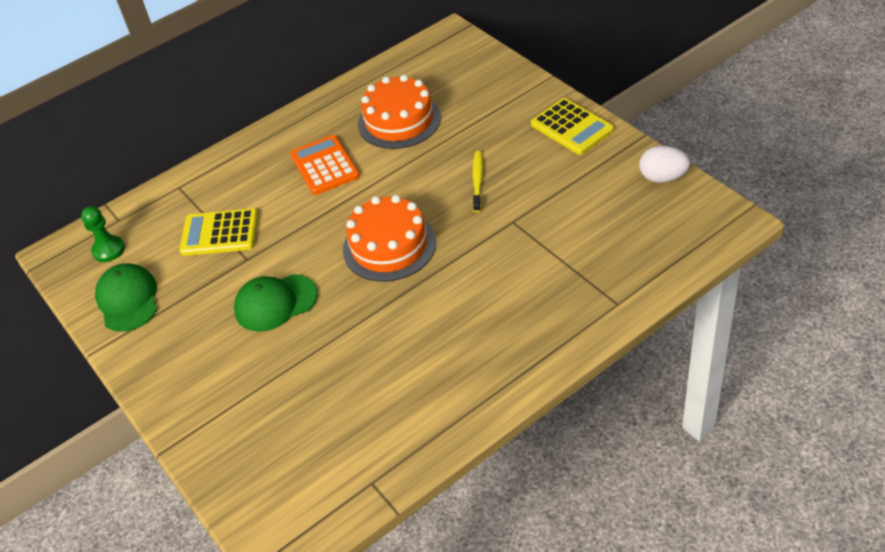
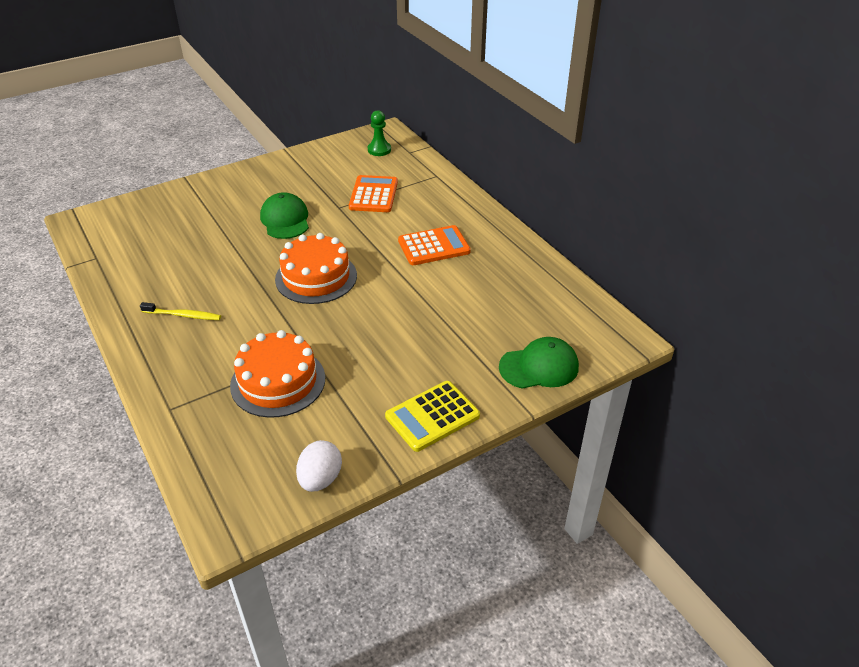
camera: 90 degrees right, 5 degrees down
(128, 300) = (325, 159): green cap -> green cap (539, 367)
(220, 233) = (374, 195): yellow calculator -> orange calculator
(399, 121) = (483, 292): orange cake -> orange cake (278, 381)
(477, 181) = (375, 336): yellow toothbrush -> yellow toothbrush (183, 315)

